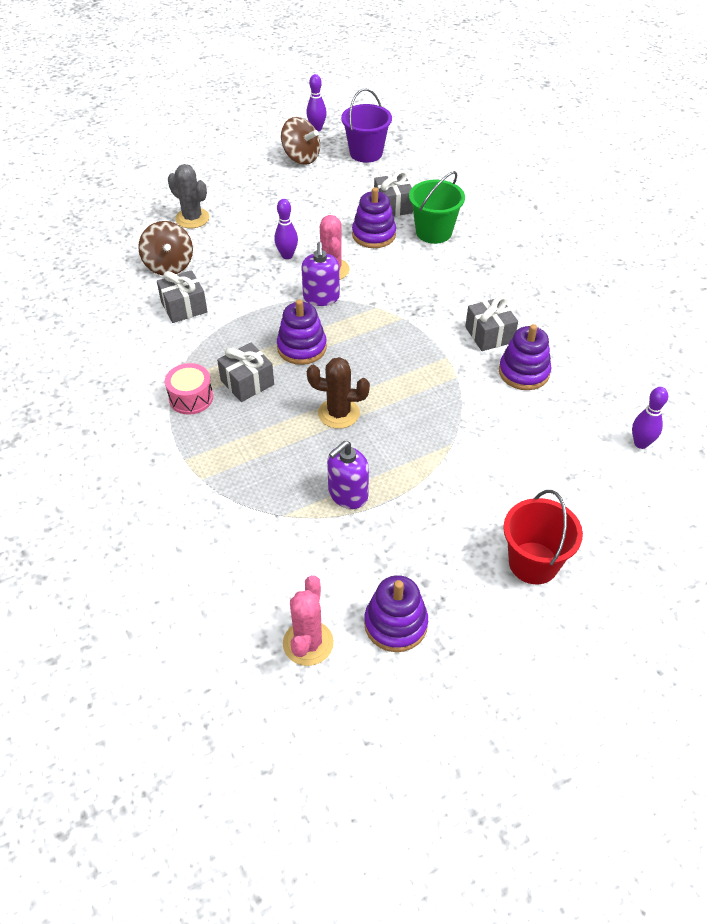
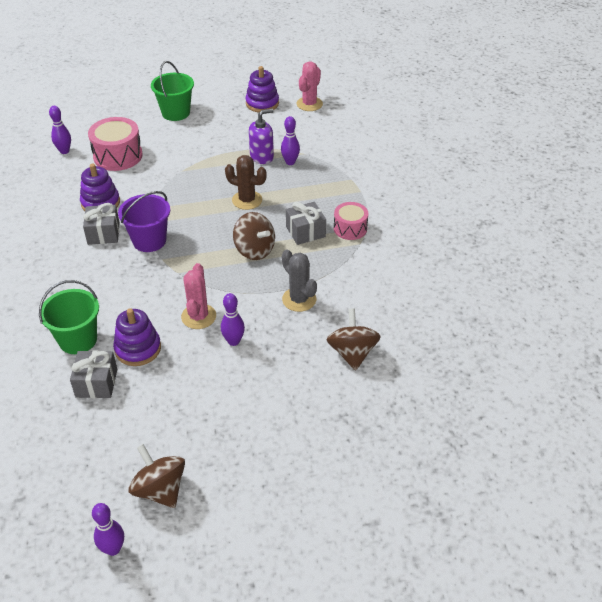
camera: 165 degrees left, 5 degrees down
(184, 307) = (344, 304): grey gift -> none
(192, 218) = (318, 412): grey cactus -> grey cactus (299, 299)
(301, 492) = (290, 162): none -> purple bowling pin
(302, 347) = (254, 250): purple stacking toy -> brown spinning top
(321, 297) = (220, 290): purple soap dispenser -> none
(366, 153) = (76, 479): purple bucket -> purple bucket (149, 241)
(533, 563) = (176, 113): red bucket -> green bucket
(559, 451) = (118, 156): none -> pink drum

